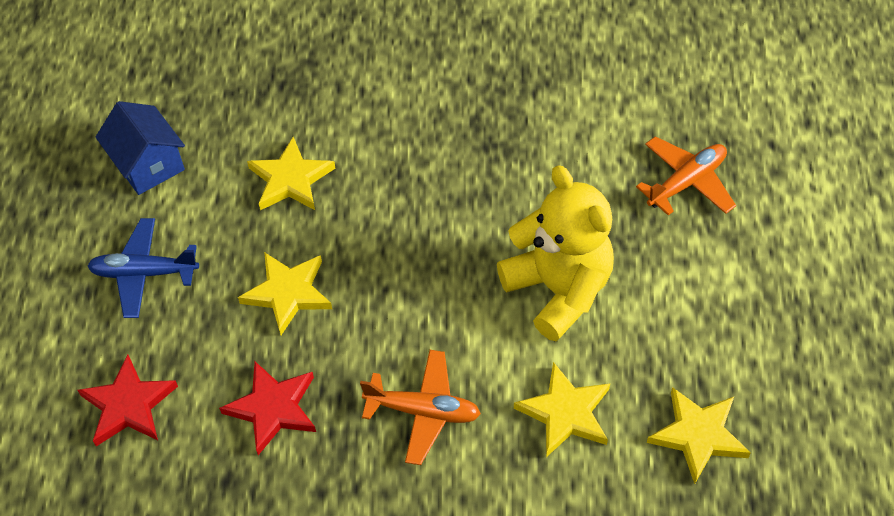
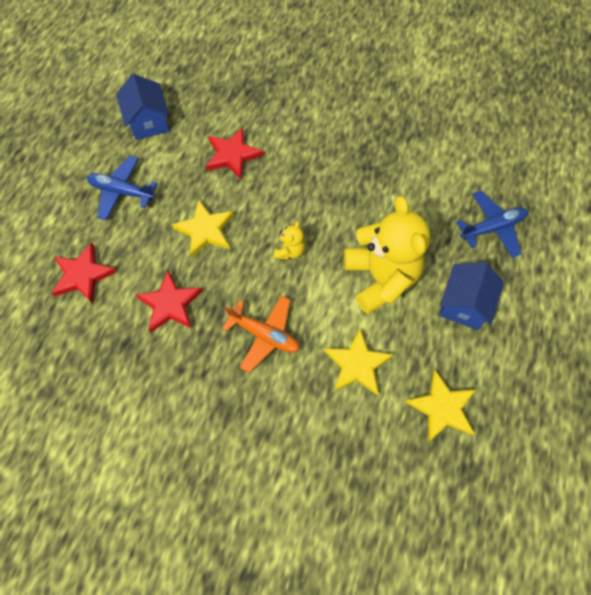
camera: 15 degrees right, 10 degrees up
(291, 179) = (232, 155): yellow star -> red star
(419, 288) = (290, 251): none -> yellow teddy bear
(682, 293) = (463, 305): none -> blue house
(686, 182) = (492, 228): orange plane -> blue plane

